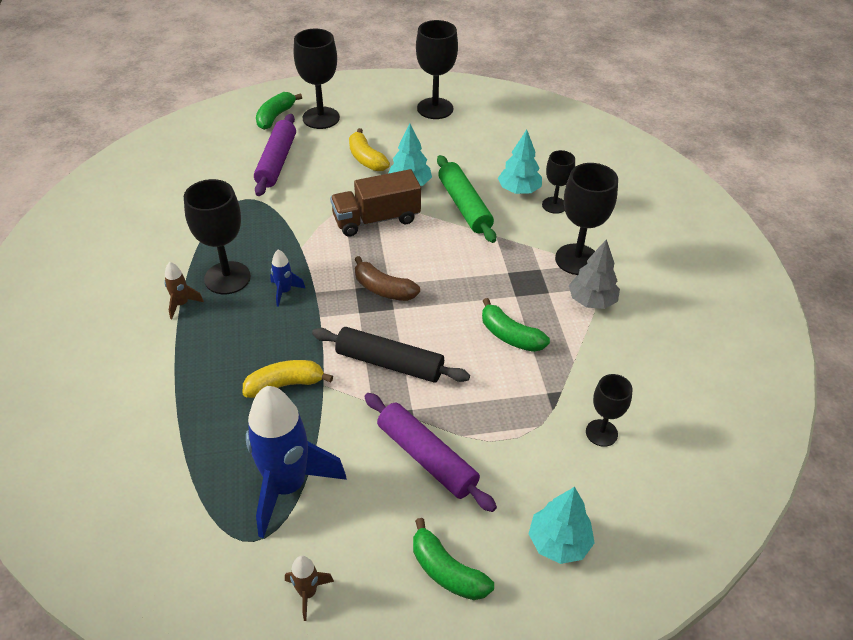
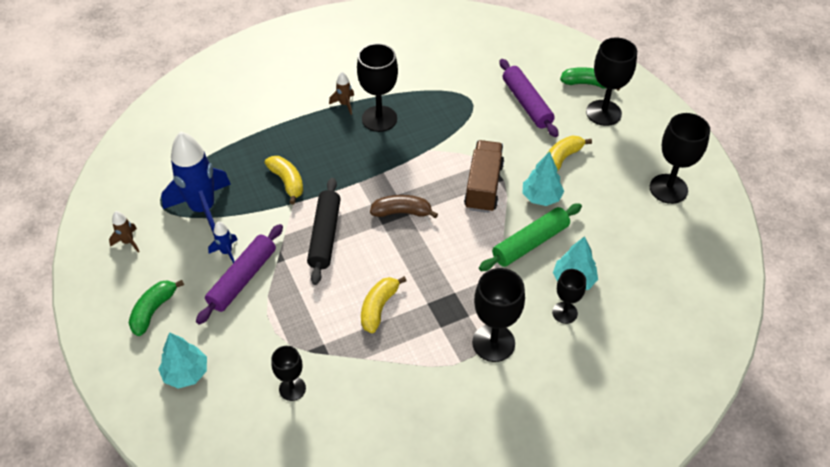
camera: 75 degrees right, 5 degrees up
(277, 162) = (526, 103): purple rolling pin -> purple rolling pin turned 75 degrees clockwise
(284, 291) = (377, 154): blue rocket -> blue rocket (226, 252)
(376, 219) = (483, 186): brown truck -> brown truck turned 45 degrees clockwise
(383, 289) = (402, 212): brown banana -> brown banana turned 75 degrees clockwise
(510, 336) = (379, 308): green banana -> yellow banana
(591, 301) = (442, 362): grey tree -> none

